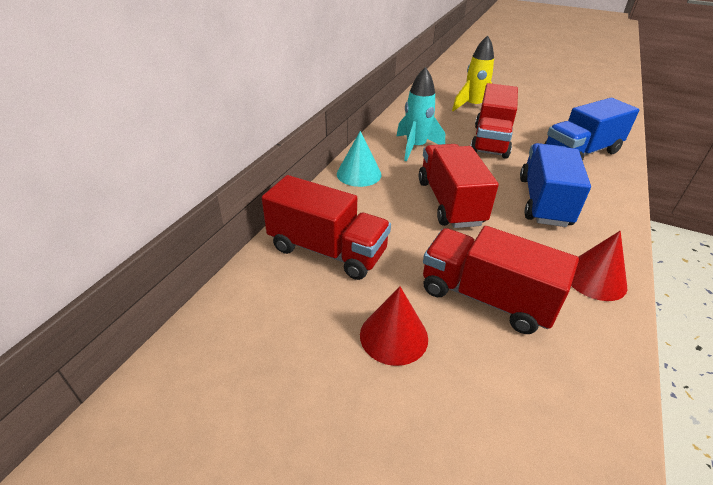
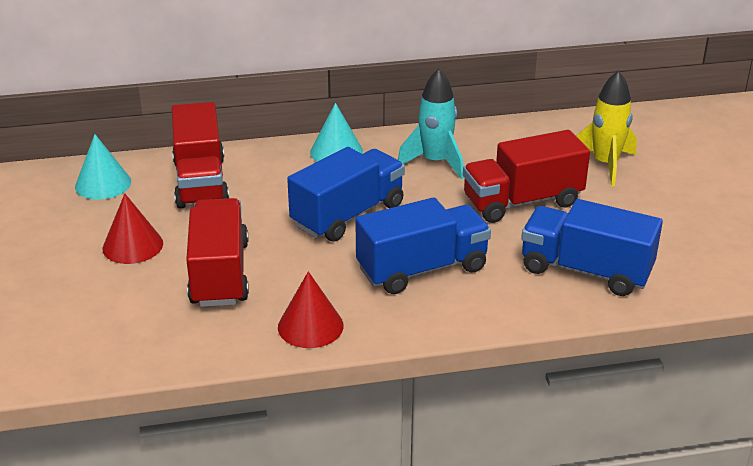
camera: 55 degrees right, 5 degrees down
(258, 312) = (103, 184): none -> turquoise cone
(450, 202) = (348, 215): red truck -> blue truck

